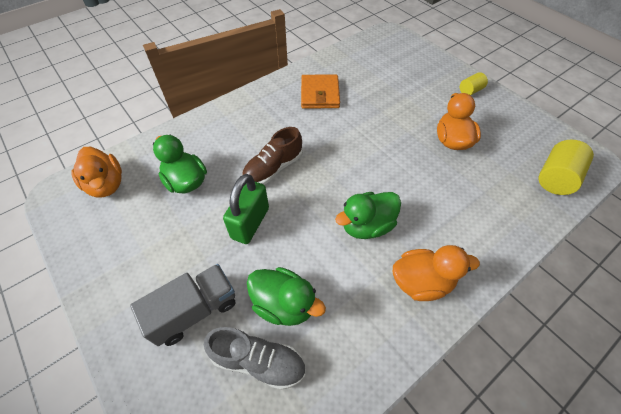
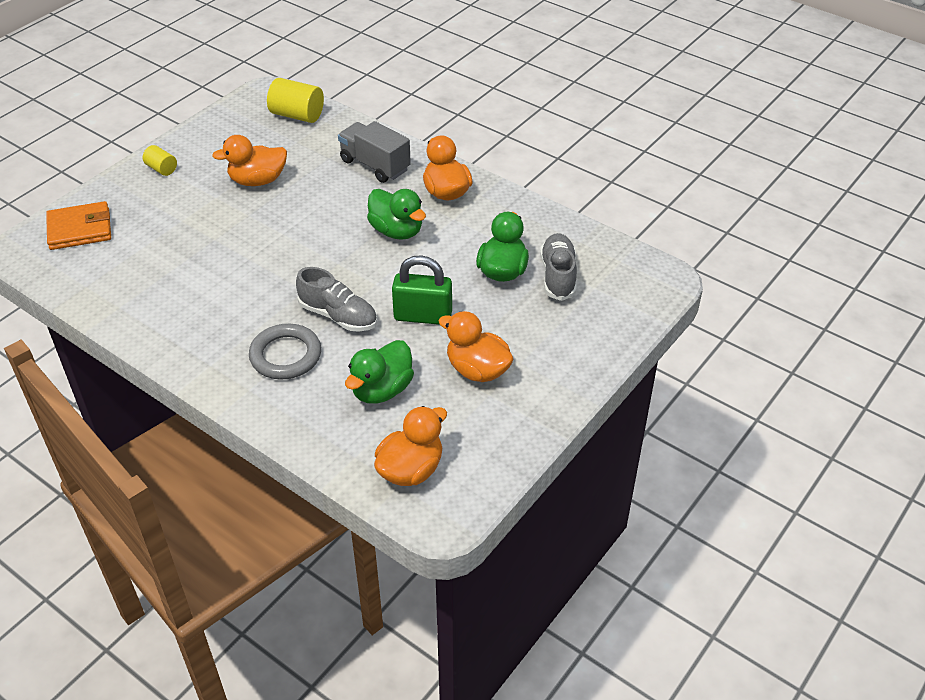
camera: 105 degrees left, 10 degrees down
(171, 248) = (477, 370): none -> orange duck
(194, 310) = (534, 329): grey truck -> grey truck (375, 165)
(246, 135) = (285, 355): none -> grey ring
(273, 168) = (338, 316): brown shoe -> grey shoe
(320, 94) = (186, 300): orange wallet -> orange wallet (80, 229)

